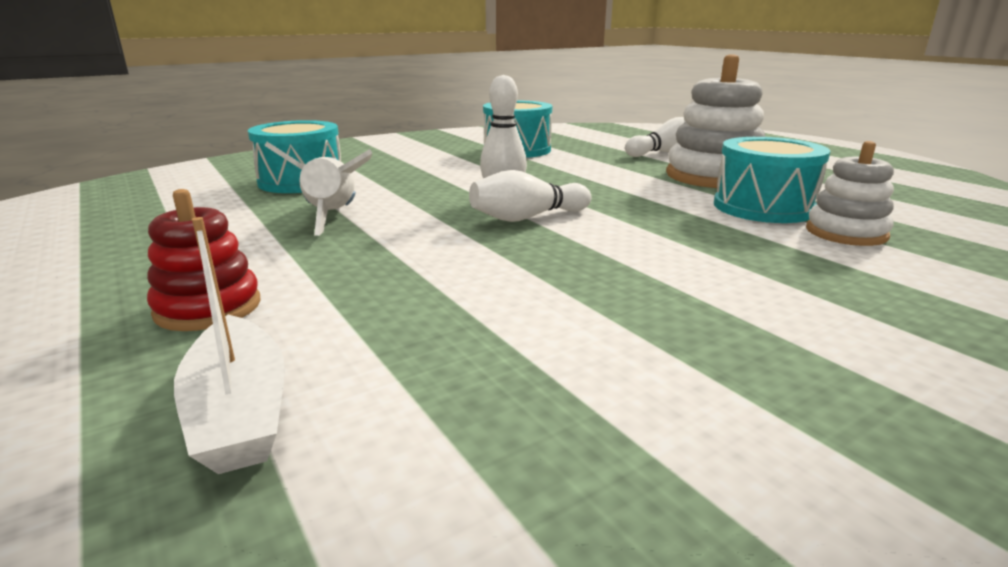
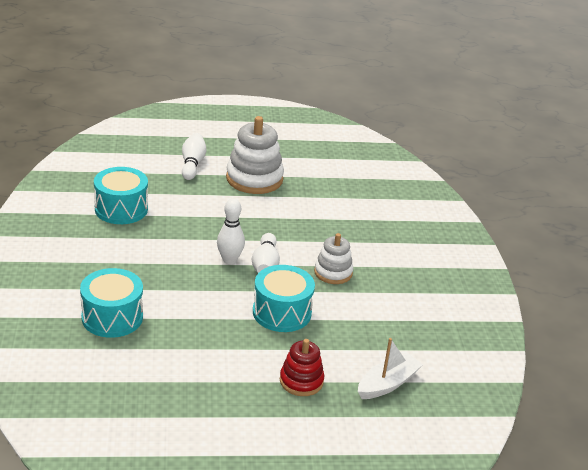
camera: 65 degrees left, 10 degrees up
(239, 411) = (387, 384): white boat -> white boat turned 45 degrees counterclockwise
(332, 217) = (206, 323): white rocket -> none
(763, 207) = (312, 196): turquoise drum -> turquoise drum (282, 312)
(846, 233) = (357, 198): white stacking toy -> white stacking toy (333, 272)

